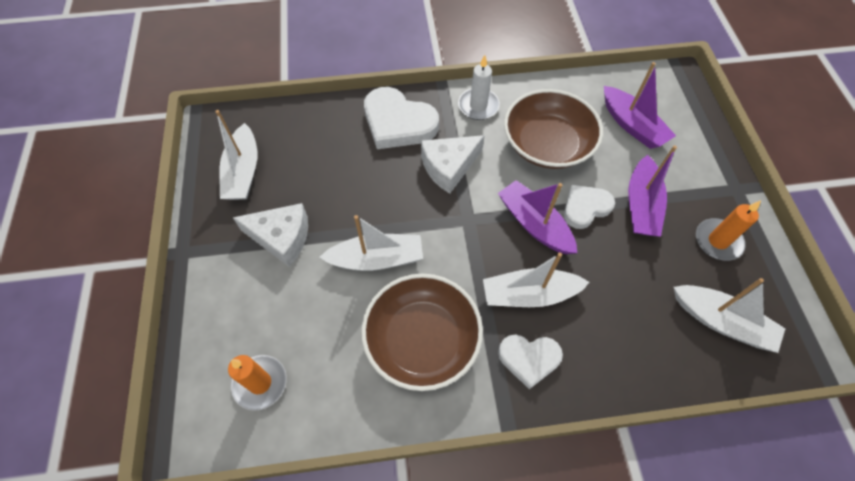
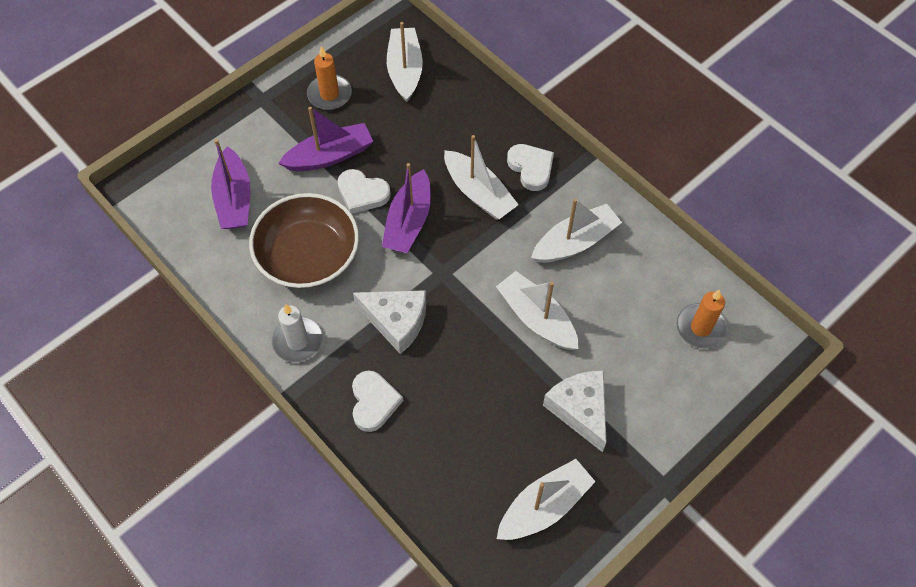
camera: 125 degrees left, 0 degrees up
(398, 123) = (374, 402): white heart -> white heart, size x0.61
(422, 339) = (575, 242): brown bowl -> white boat
(632, 125) = (234, 199): purple boat -> purple boat turned 150 degrees clockwise

